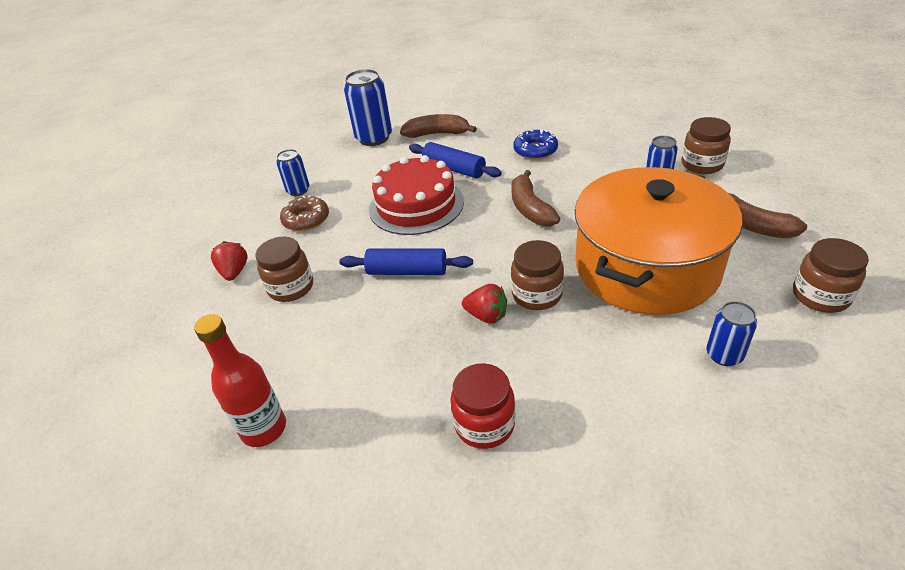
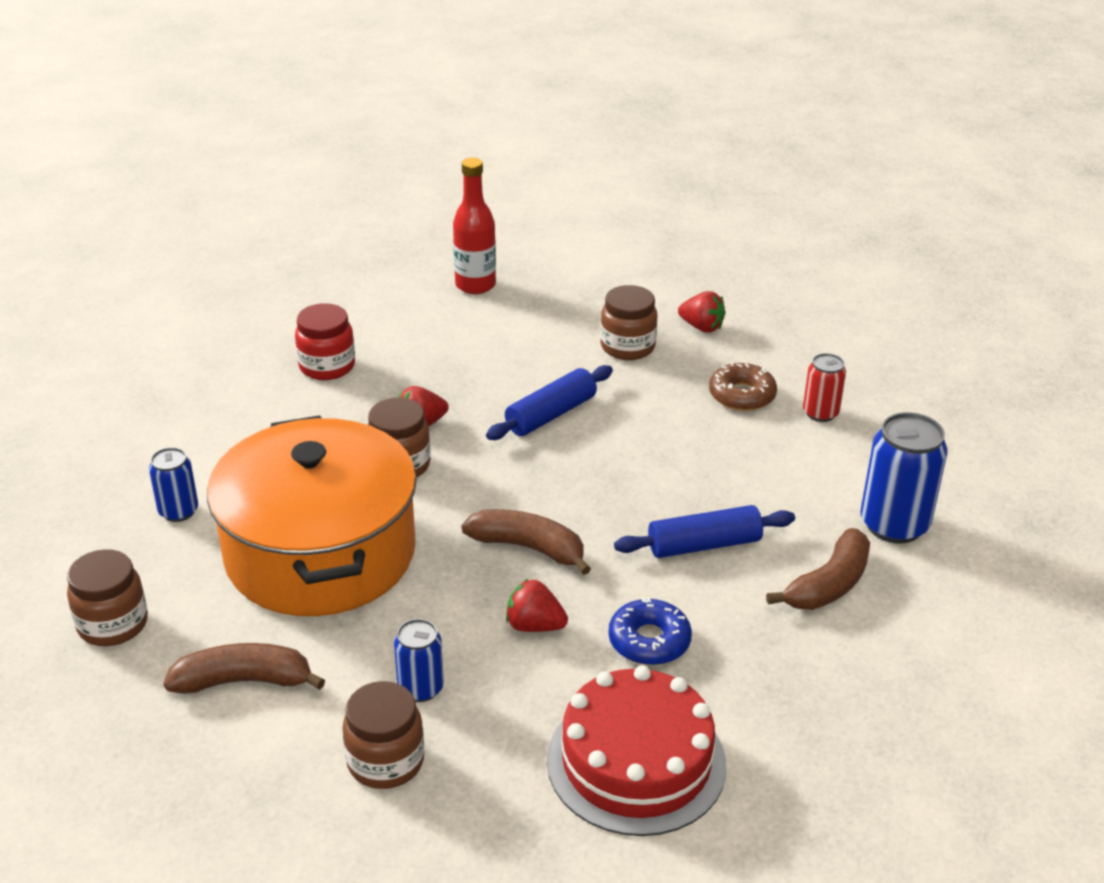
camera: 125 degrees right, 5 degrees down
(298, 190) = (820, 413): blue can -> red can
(416, 205) = (661, 475): red cake -> red cake (636, 762)
(575, 177) = (534, 626): none -> red strawberry

